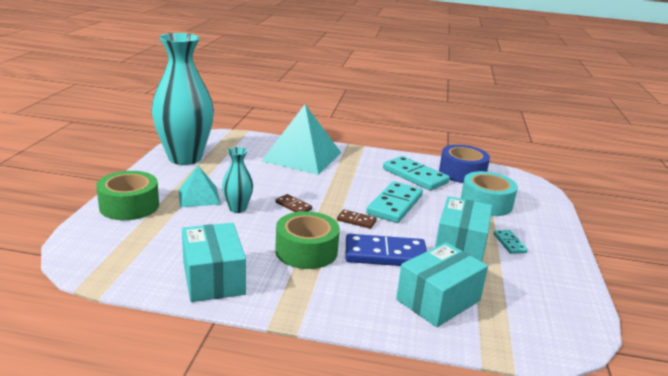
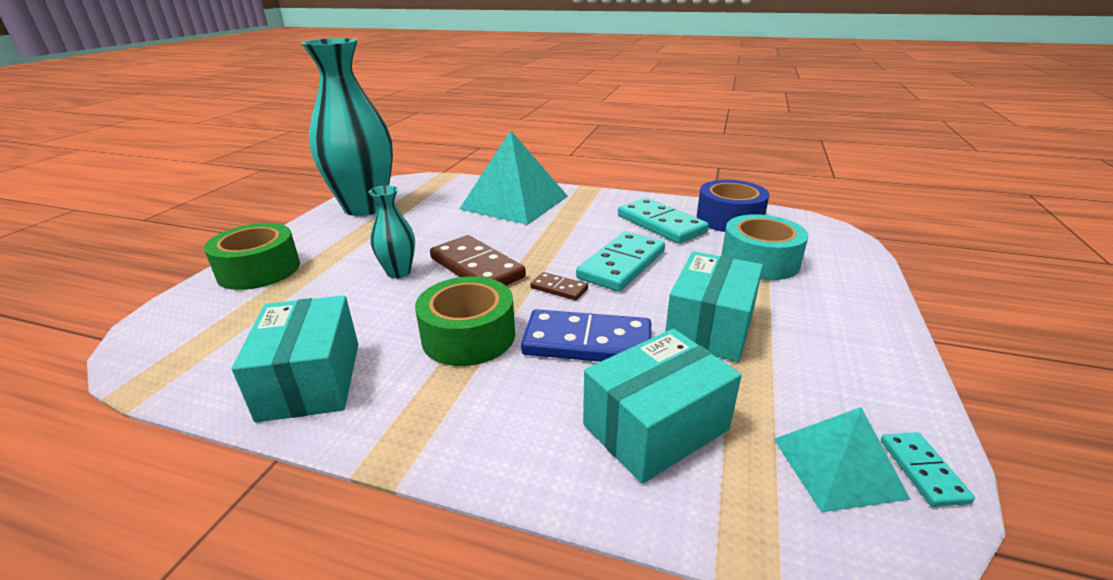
camera: 10 degrees right, 5 degrees up
(199, 196) = (356, 256): turquoise pyramid -> turquoise pyramid (837, 467)
(293, 206) = (477, 268): brown domino -> brown domino, size x2.01
(509, 243) = (791, 324): turquoise domino -> turquoise domino (922, 470)

